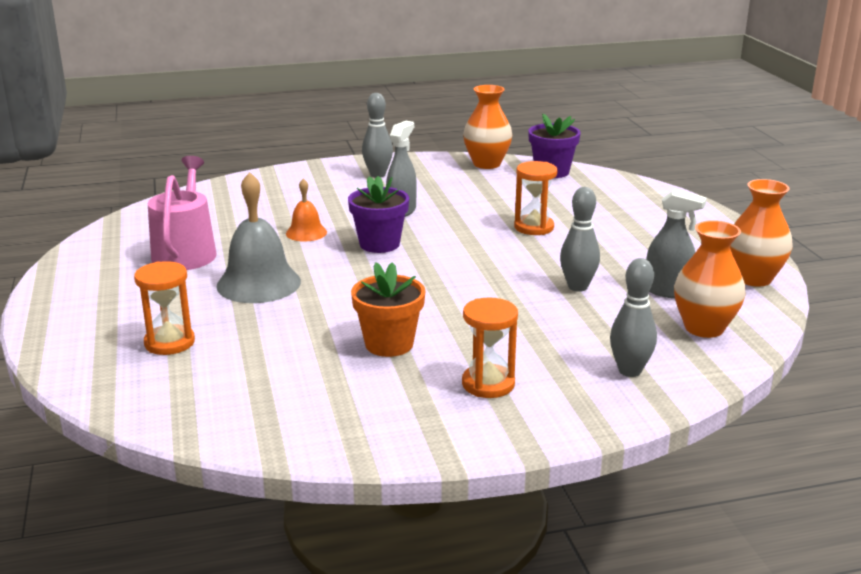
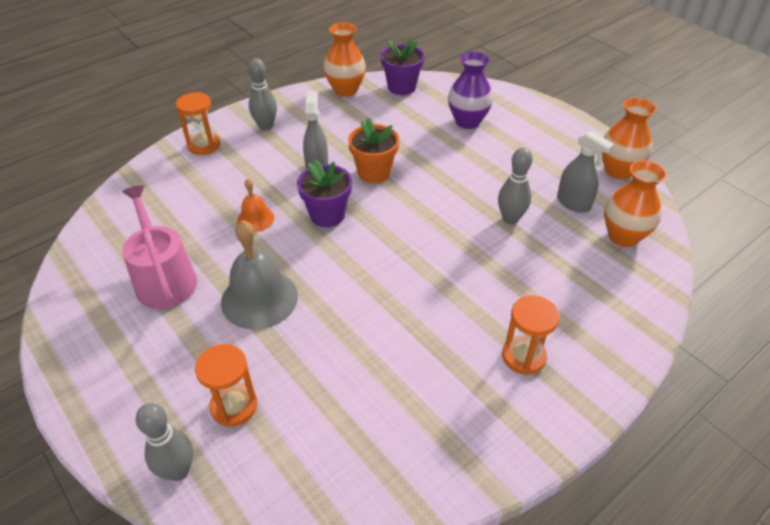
camera: 25 degrees left, 20 degrees up
(389, 344) = (419, 337): orange flower pot -> orange flower pot (374, 172)
(534, 227) = (432, 158): orange hourglass -> orange hourglass (204, 145)
(602, 209) = (467, 121): none -> purple vase
(629, 371) = (608, 302): grey bowling pin -> grey bowling pin (178, 471)
(667, 291) = (573, 203): grey spray bottle -> grey spray bottle turned 45 degrees clockwise

